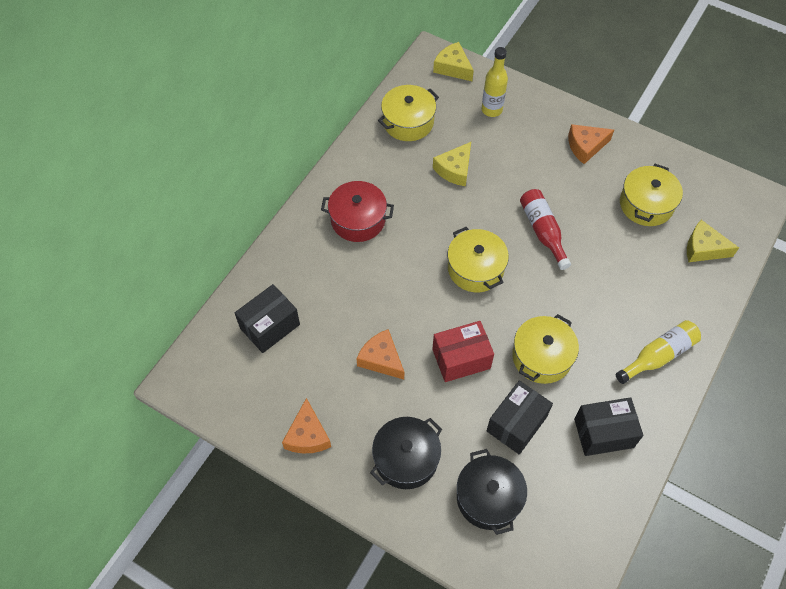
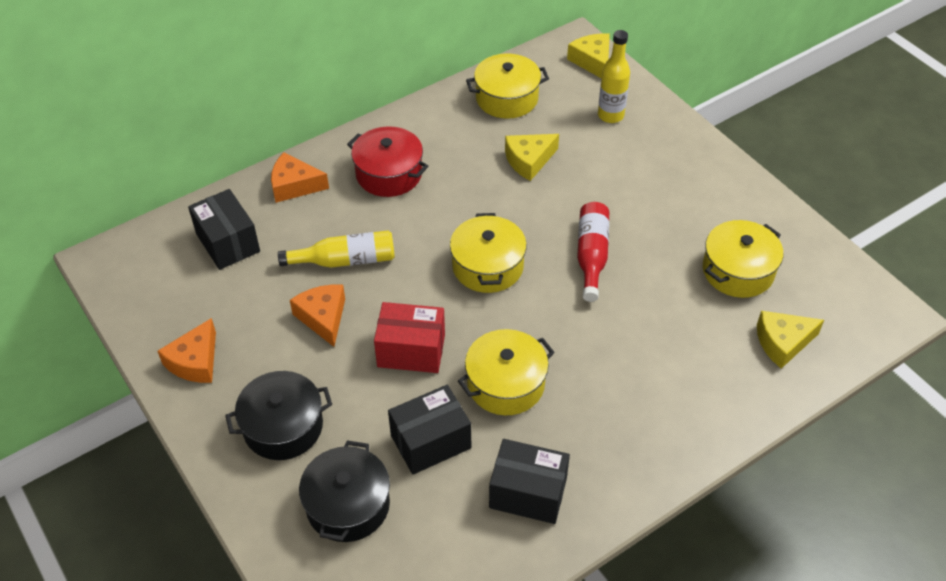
camera: 25 degrees right, 10 degrees down
(270, 326) = (228, 242): black box -> black box turned 75 degrees clockwise
(585, 146) = (700, 187): orange cheese -> orange cheese (294, 185)
(658, 355) = (650, 437): yellow bottle -> yellow bottle (345, 260)
(703, 248) = (782, 342): yellow cheese -> yellow cheese turned 60 degrees counterclockwise

